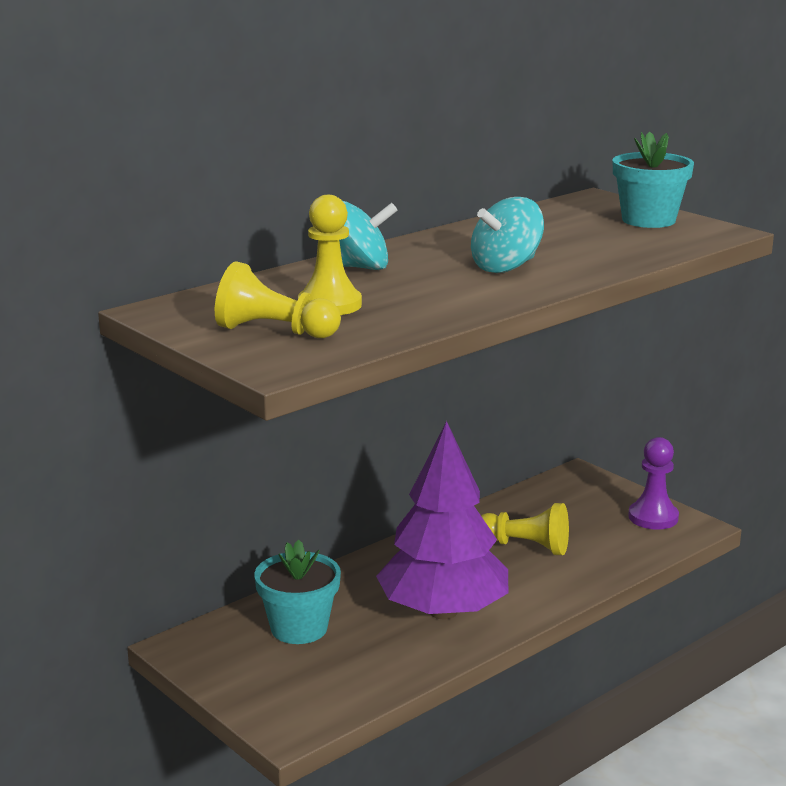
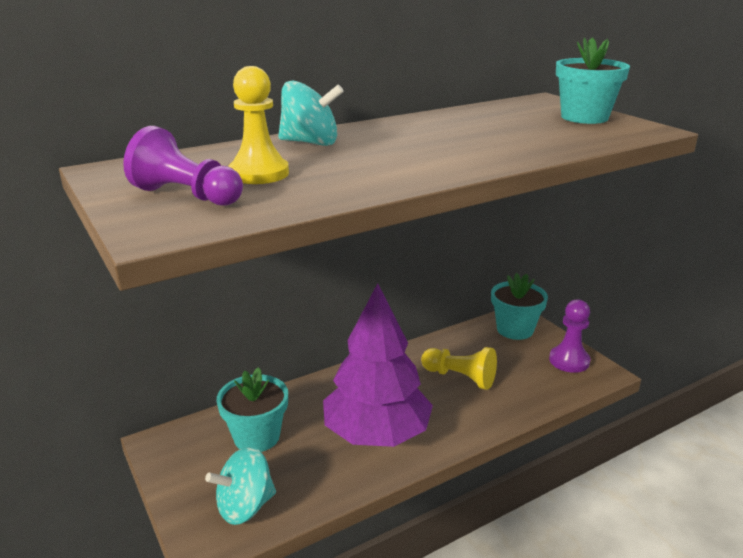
camera: 10 degrees right, 5 degrees up
(274, 331) = (186, 195): yellow pawn -> purple pawn
(506, 267) = (440, 149): turquoise spinning top -> turquoise spinning top (245, 506)
(579, 489) = (515, 329): none -> turquoise flower pot

